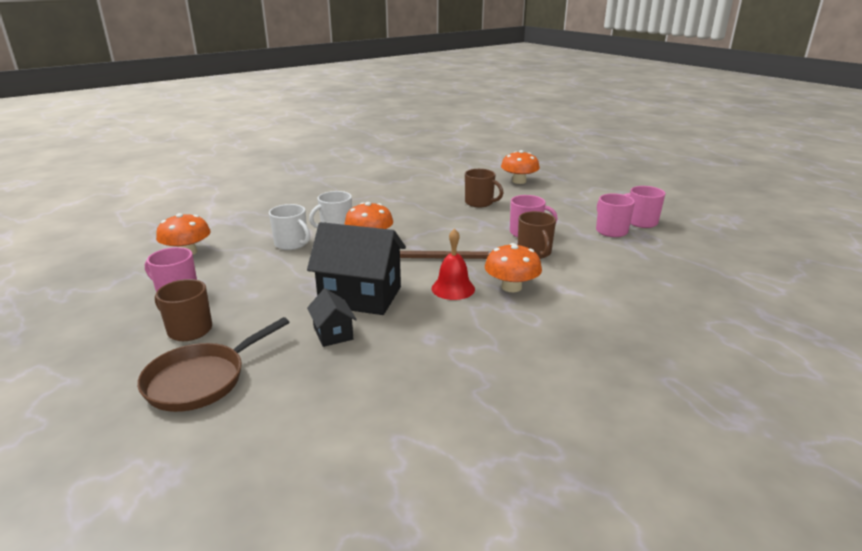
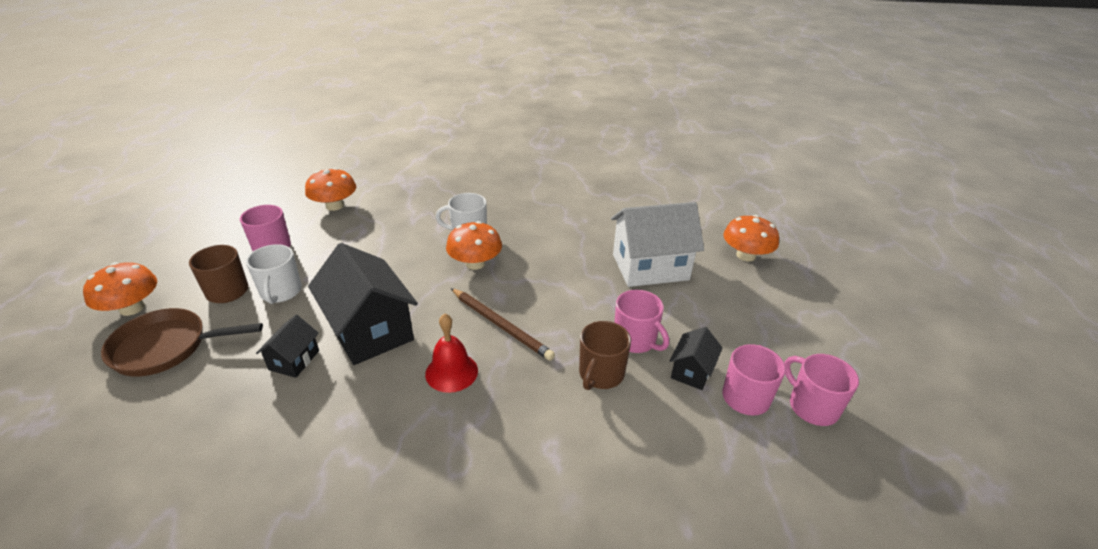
camera: 40 degrees right, 10 degrees up
(292, 244) = (411, 235): white mug -> white mug (281, 292)
(479, 203) = (650, 267): brown mug -> white house
(511, 287) = (505, 407): orange mushroom -> orange mushroom (132, 308)
(573, 232) = (691, 371): none -> black house

